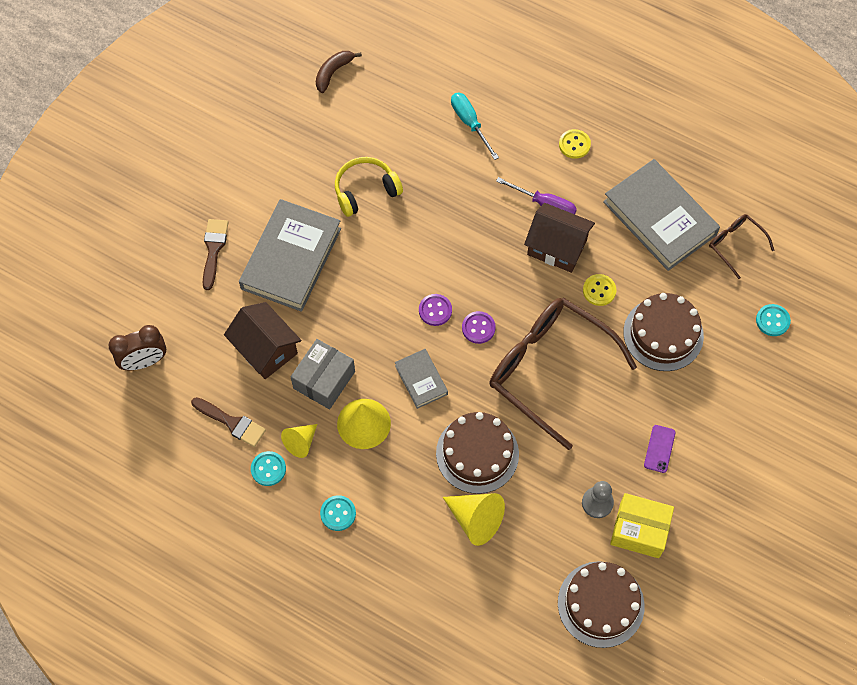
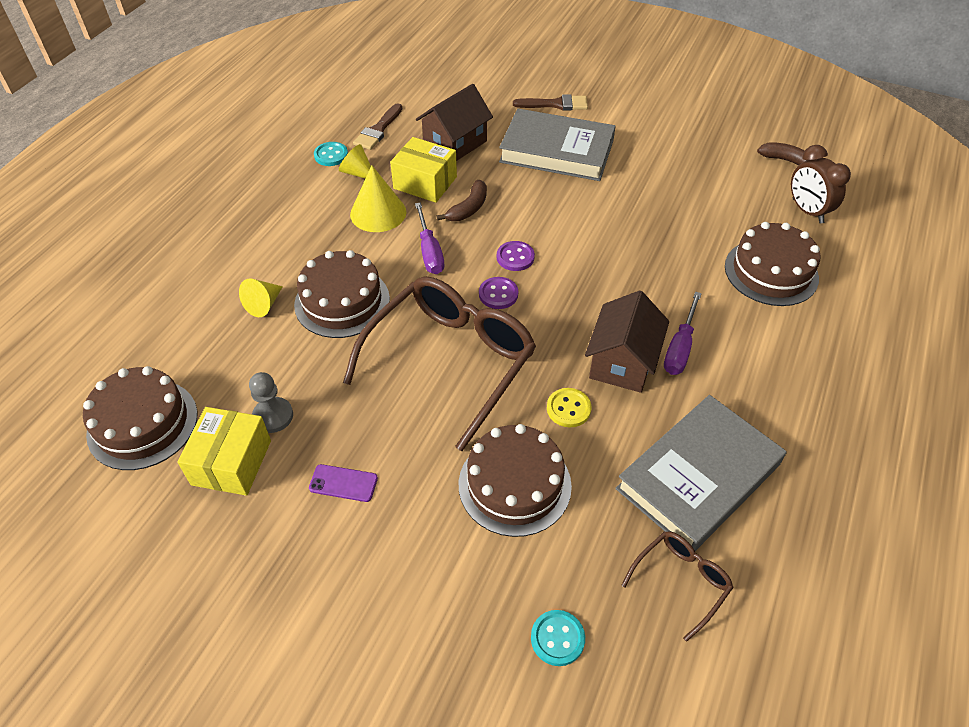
camera: 85 degrees right, 15 degrees down
(144, 361) = (436, 78): brown clock -> brown clock (807, 211)
(324, 380) = (425, 182): grey box -> yellow box
(338, 513) = (282, 202): turquoise button -> none
(365, 190) = (651, 195): yellow headphones -> none
(366, 343) = (468, 208): none -> brown banana
(421, 380) = (429, 251): grey book -> purple screwdriver
(470, 123) = (771, 272): turquoise screwdriver -> brown cake
(476, 519) = (264, 304): yellow cone -> yellow cone, size x0.64
(574, 144) = (781, 374): yellow button -> none

